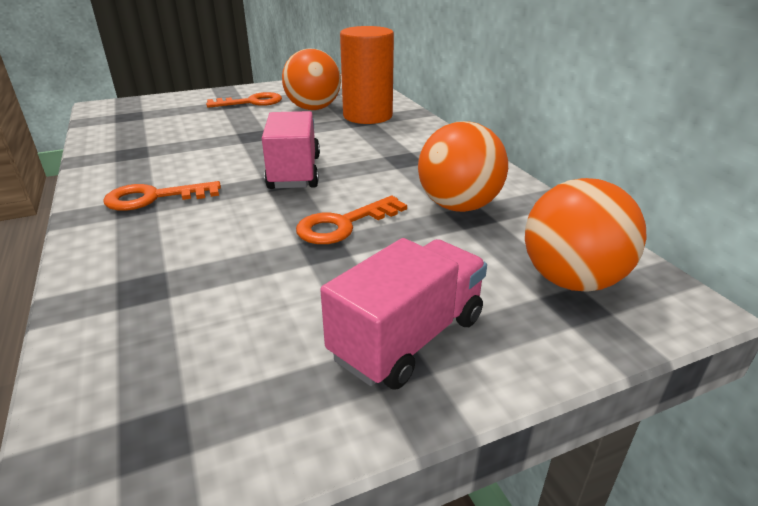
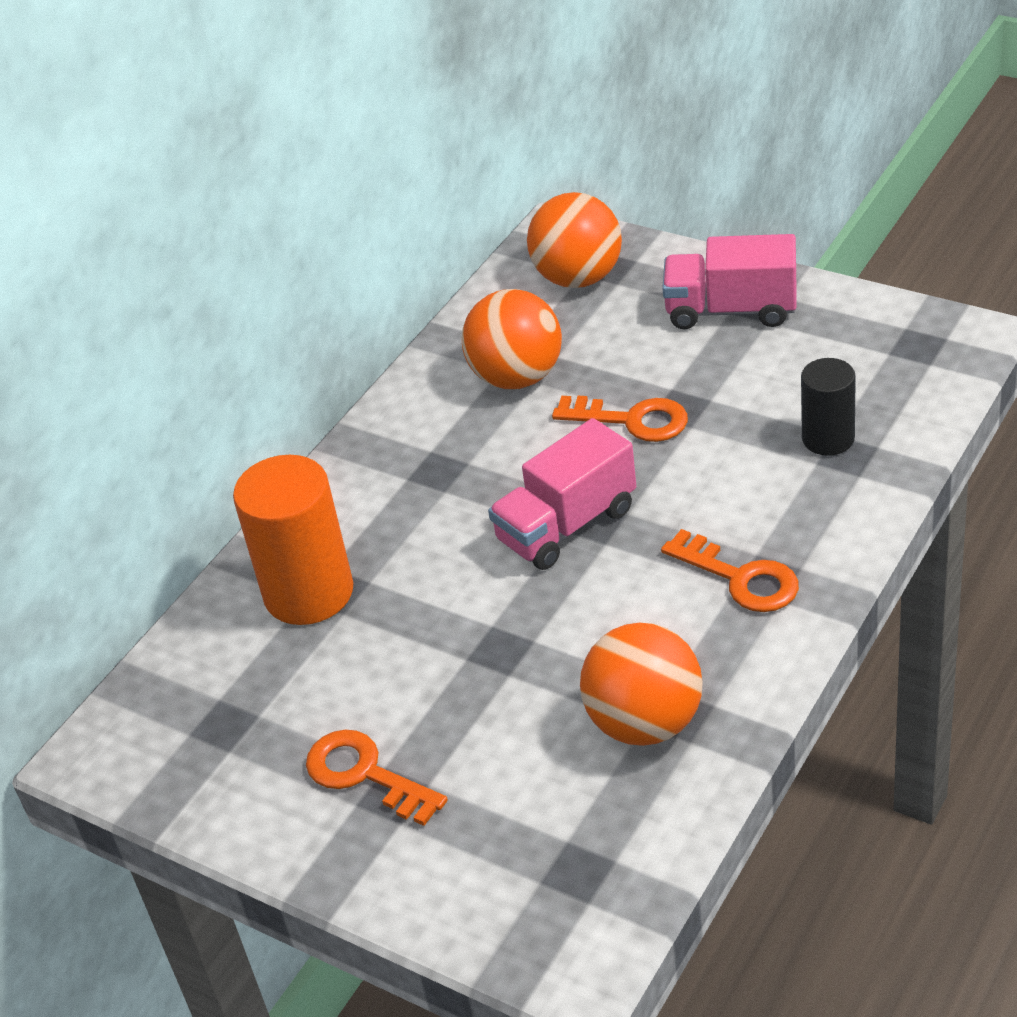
camera: 120 degrees left, 10 degrees up
(172, 289) = (828, 439): none -> black cylinder
(313, 108) = (327, 674): orange ball -> orange ball (645, 723)

